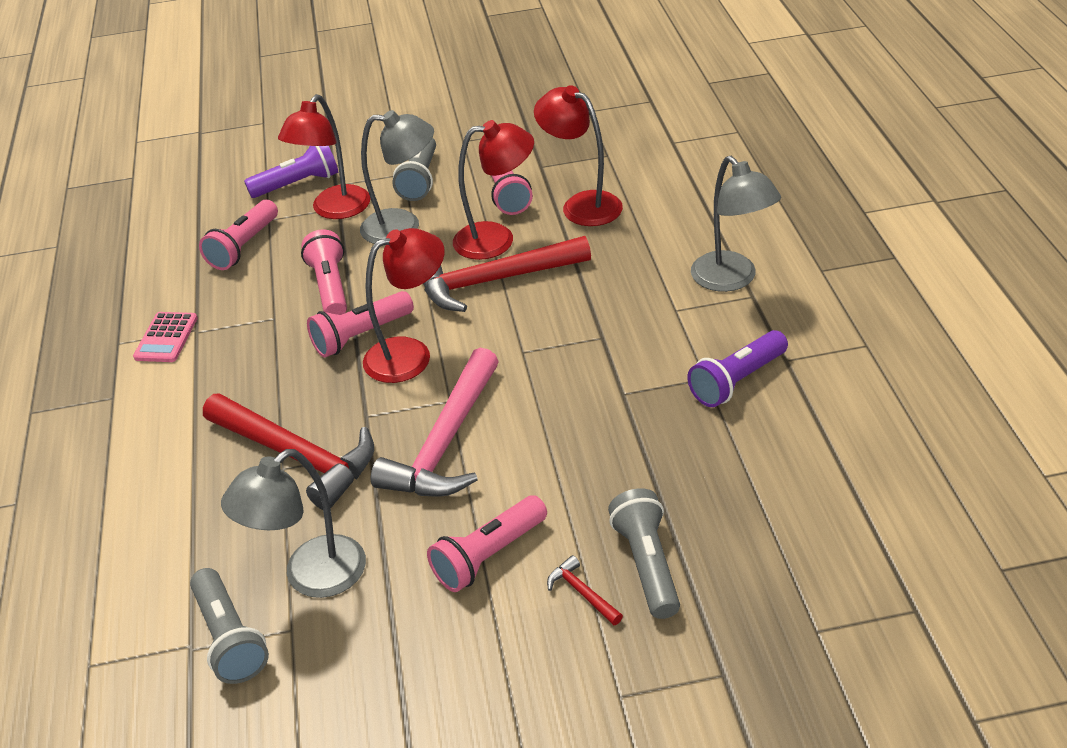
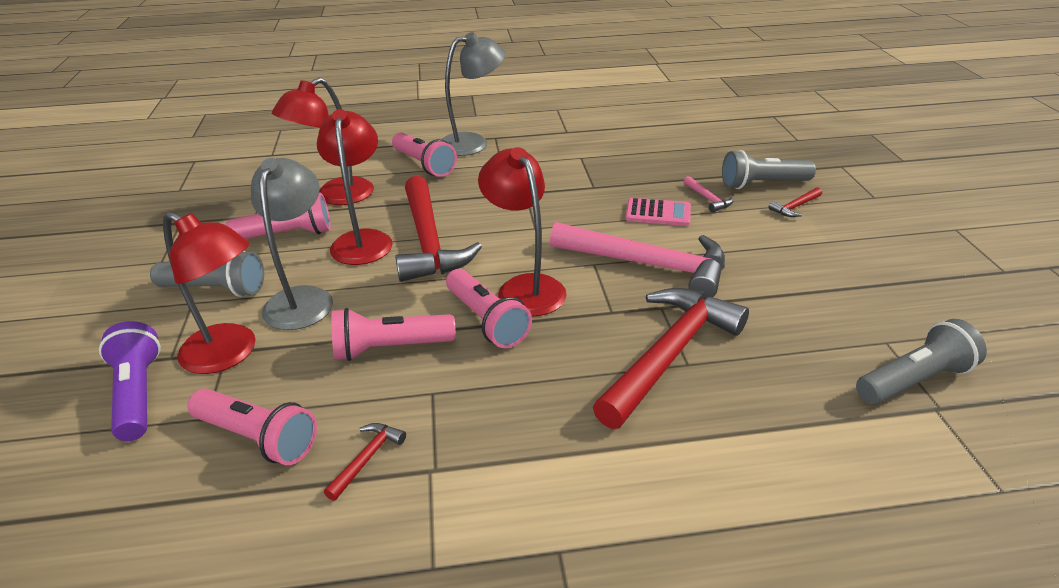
camera: 90 degrees left, 5 degrees down
(166, 338) = (438, 503): pink calculator -> pink calculator (658, 213)
(213, 299) = (367, 458): none -> red hammer
(311, 577) = (823, 333): grey lamp -> none
(488, 556) = (772, 243): pink flashlight -> pink flashlight (424, 165)
(598, 502) = (708, 199): none -> pink hammer
(737, 381) = (585, 147): purple flashlight -> none

